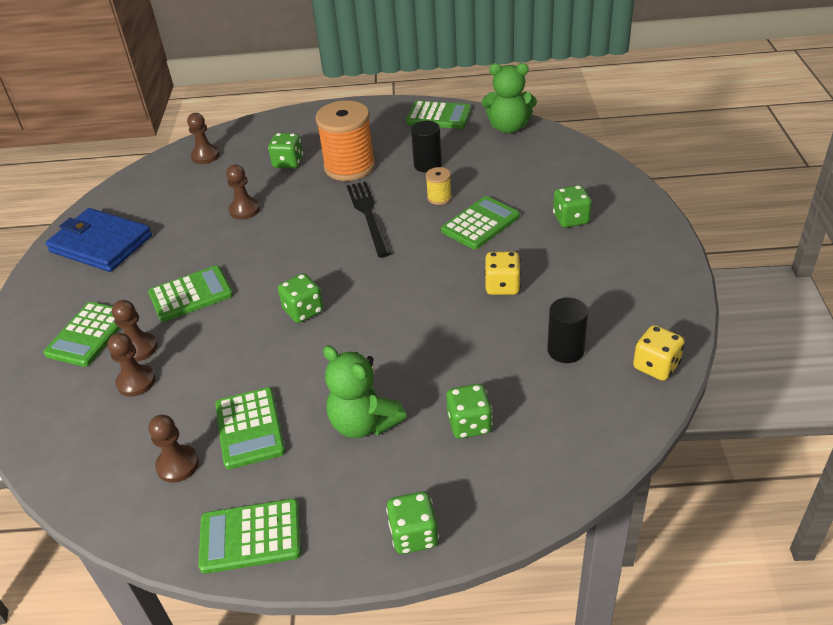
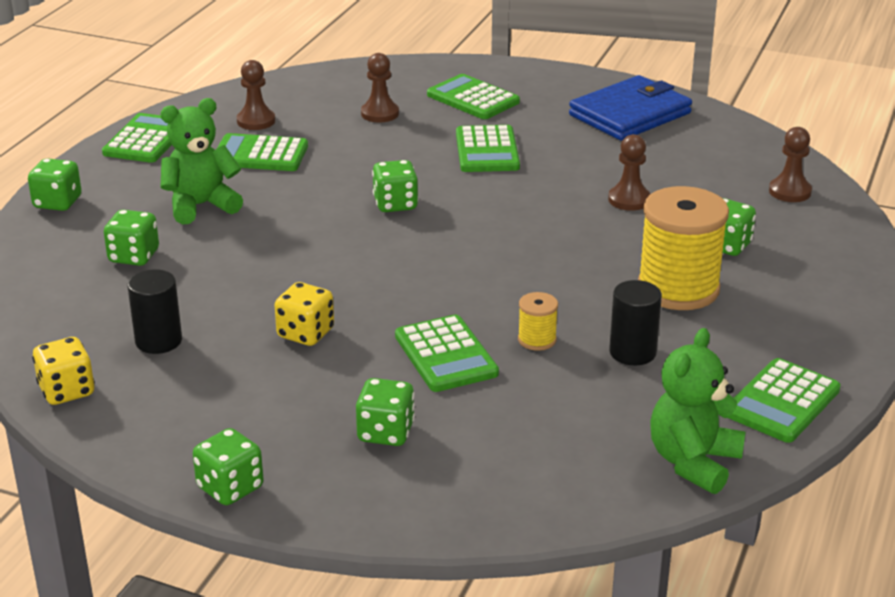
camera: 110 degrees right, 10 degrees down
(139, 348) = (427, 119): brown pawn -> none
(349, 167) = (678, 289): orange spool -> yellow spool
(368, 216) = (541, 278): black fork -> none
(668, 253) = (230, 488): none -> green dice

